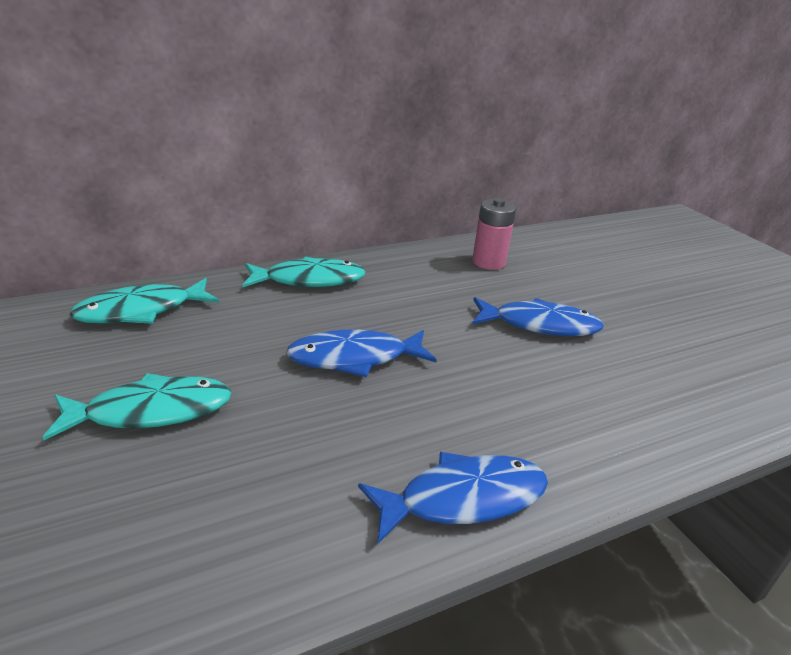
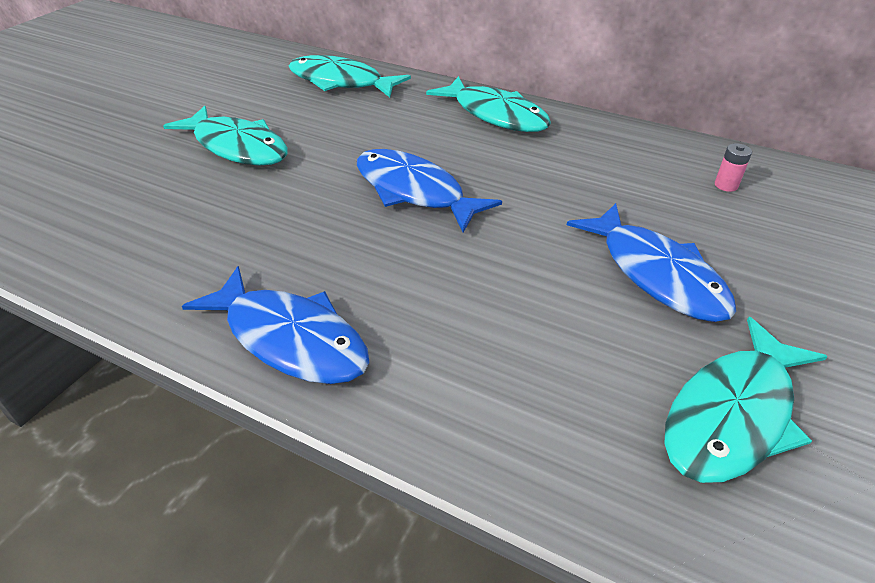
camera: 55 degrees right, 10 degrees up
(488, 262) = (726, 185): pink battery -> pink battery, size x0.46
(660, 367) = (733, 414): none -> turquoise fish

